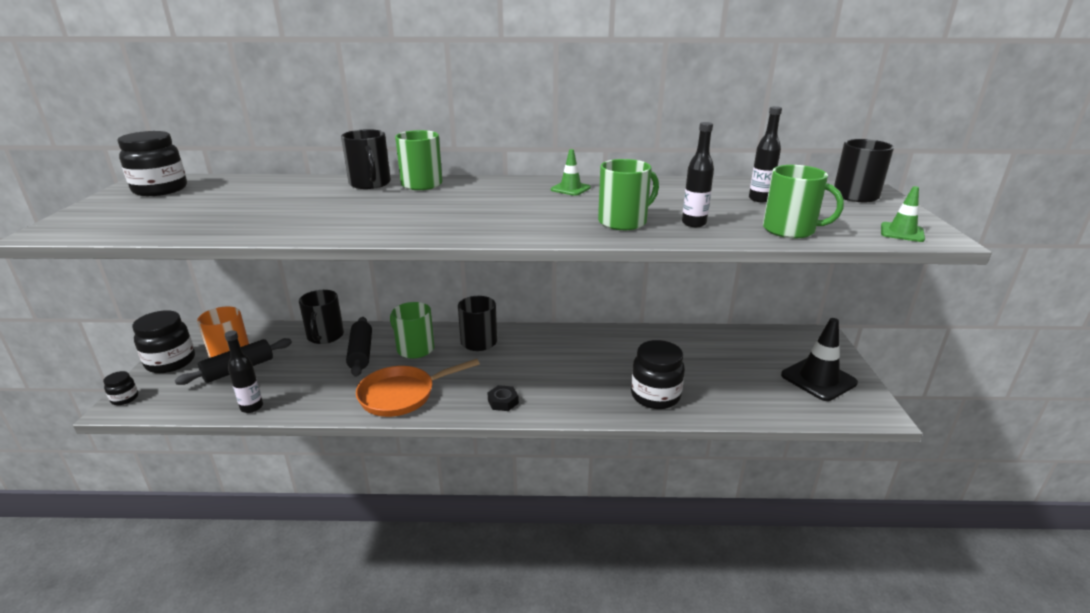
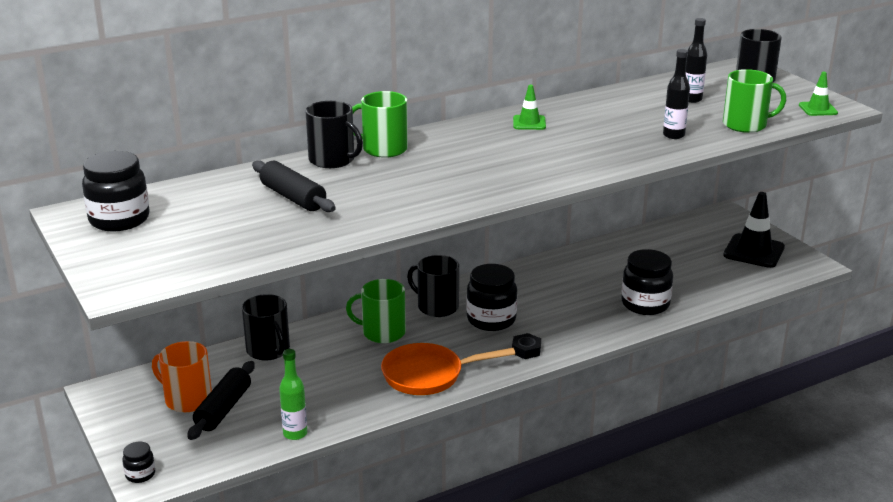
camera: 30 degrees left, 0 degrees up
(170, 362) = (130, 428): black jar -> black jar (491, 320)
(252, 407) = (295, 434): black bottle -> green bottle
(361, 353) = (333, 353): black rolling pin -> black rolling pin (293, 197)
(402, 395) = (428, 375): orange pan -> orange pan turned 45 degrees clockwise
(623, 222) = (620, 146): green mug -> none

